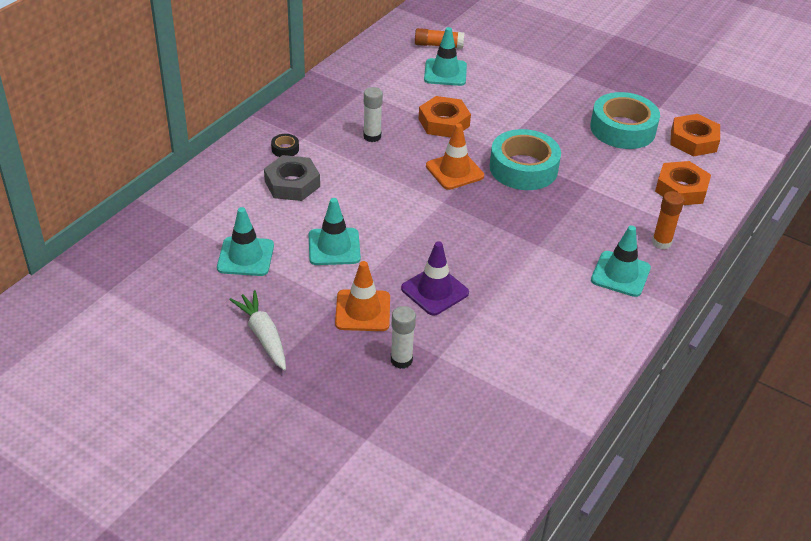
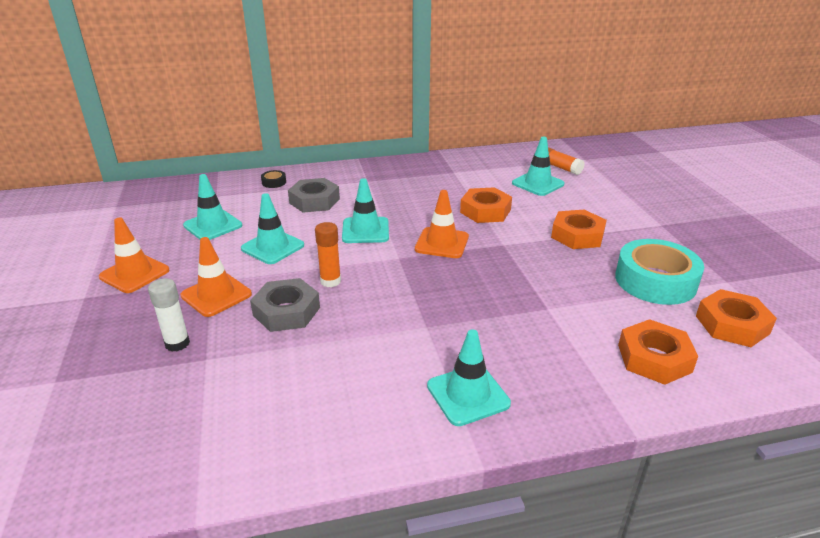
camera: 45 degrees right, 10 degrees down
(263, 336) = (134, 274): white carrot -> orange traffic cone
(285, 149) = (345, 182): black tape -> black tape (274, 182)
(372, 136) = (415, 198): white glue stick -> none
(382, 190) = (365, 230): none -> turquoise traffic cone
(434, 291) = (286, 311): purple traffic cone -> grey nut
(523, 168) = (505, 267): turquoise tape -> none
(534, 113) = (577, 235): none -> orange nut
(661, 242) = (558, 393): orange glue stick -> orange glue stick (330, 281)

